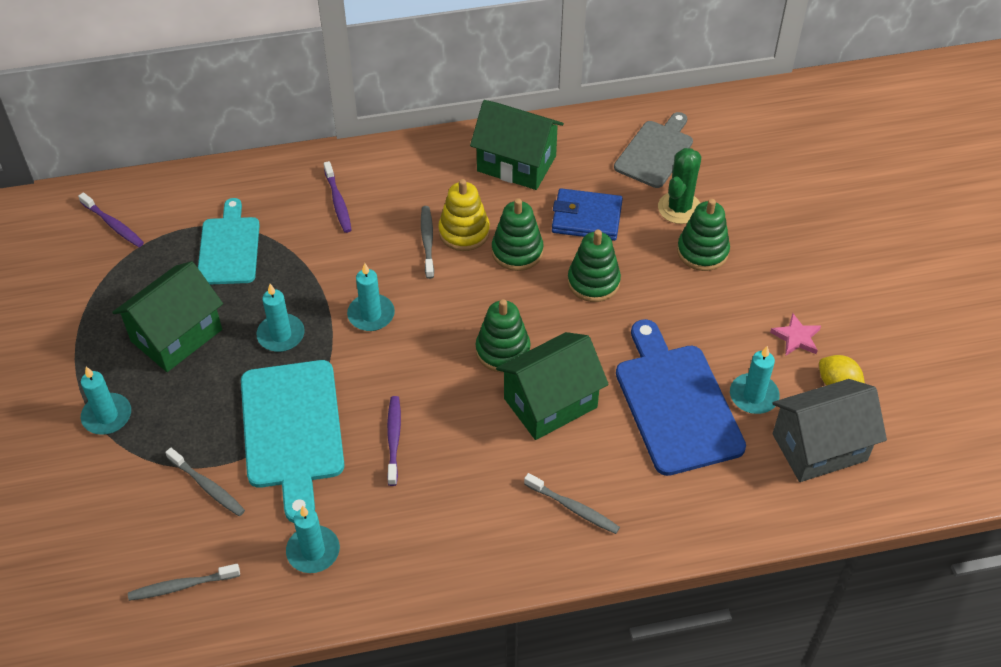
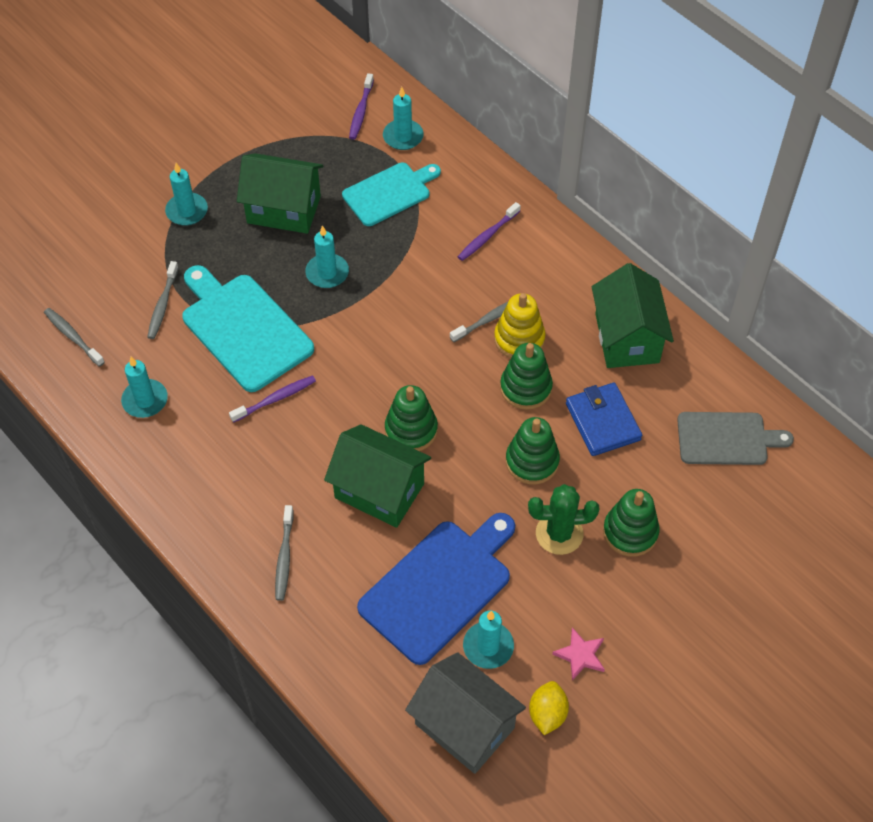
camera: 60 degrees right, 5 degrees up
(292, 430) = (243, 329): turquoise cutting board -> turquoise cutting board turned 90 degrees clockwise
(371, 315) = (386, 320): turquoise candle -> turquoise candle (403, 137)
(679, 208) = (670, 490): green cactus -> green cactus (559, 533)

